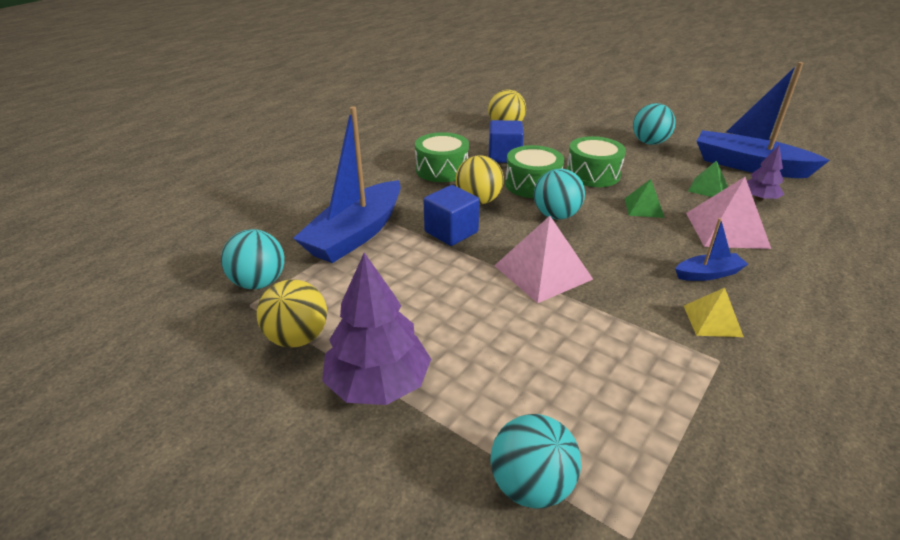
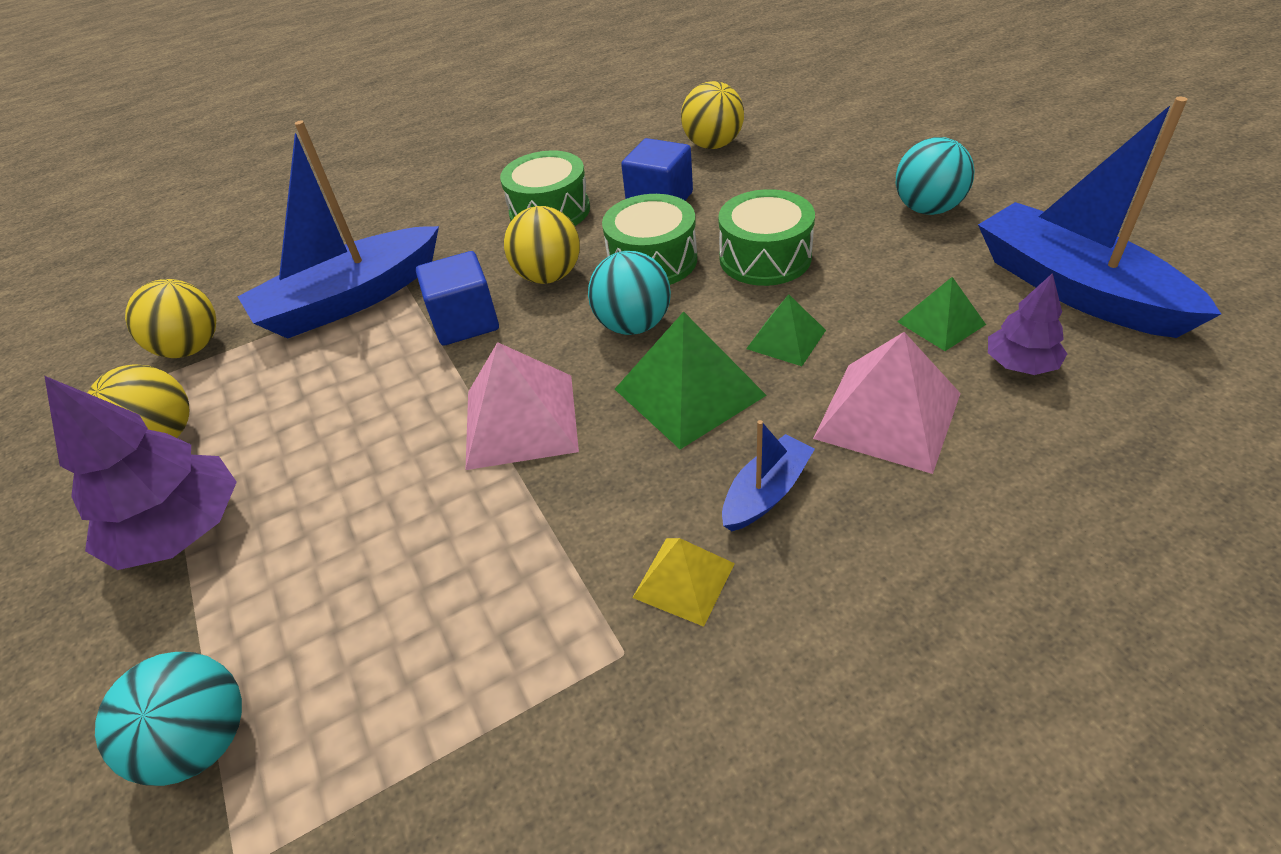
camera: 30 degrees right, 10 degrees up
(259, 283) = (192, 348): turquoise ball -> yellow ball
(621, 239) = (689, 392): none -> green pyramid
(708, 274) = (766, 492): blue boat -> blue boat turned 60 degrees counterclockwise

